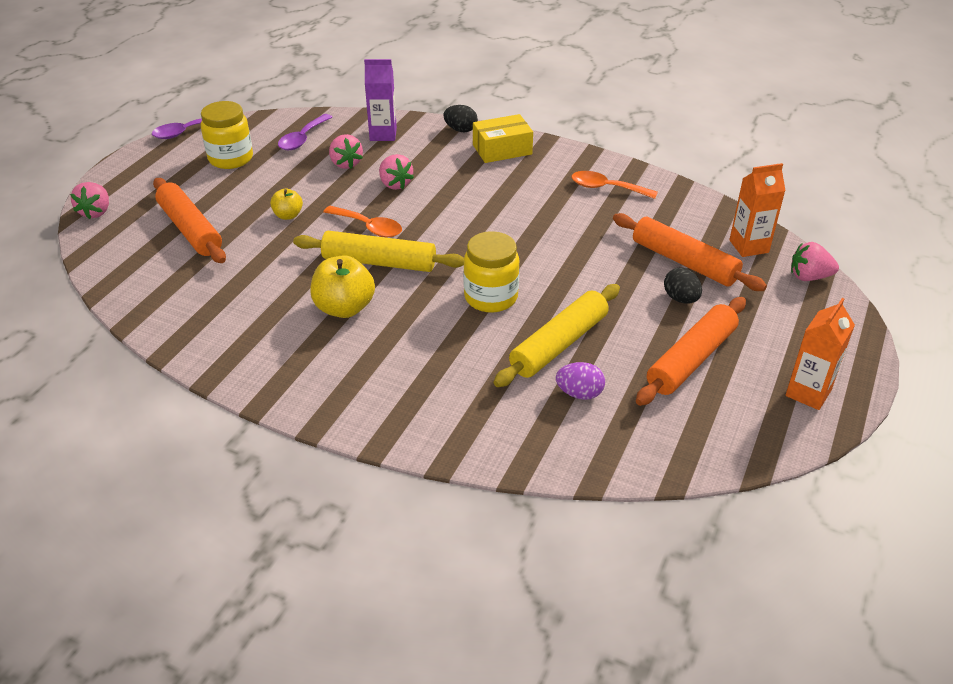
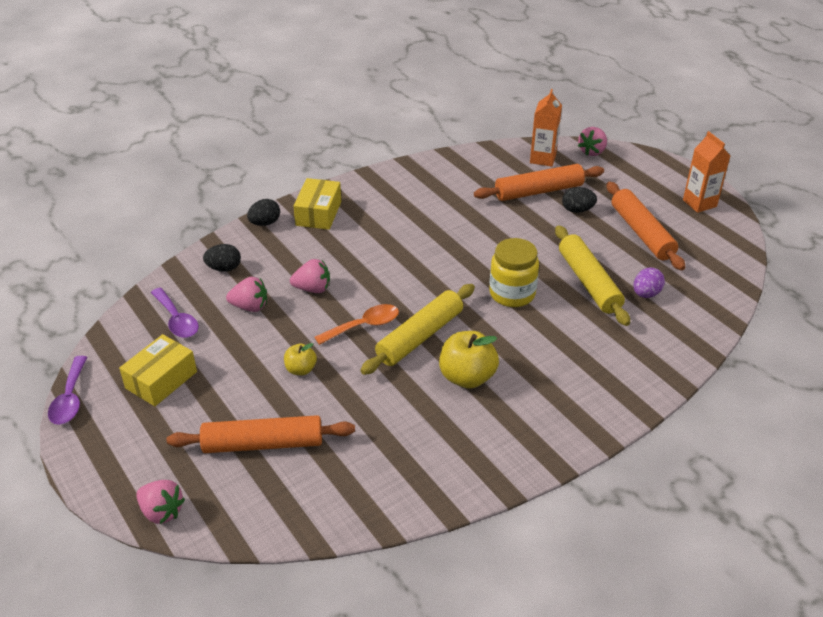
camera: 60 degrees left, 0 degrees up
(231, 159) = (161, 380): yellow jar -> yellow box
(383, 134) = (224, 268): purple carton -> black egg
(606, 188) = (422, 186): orange spoon -> none

